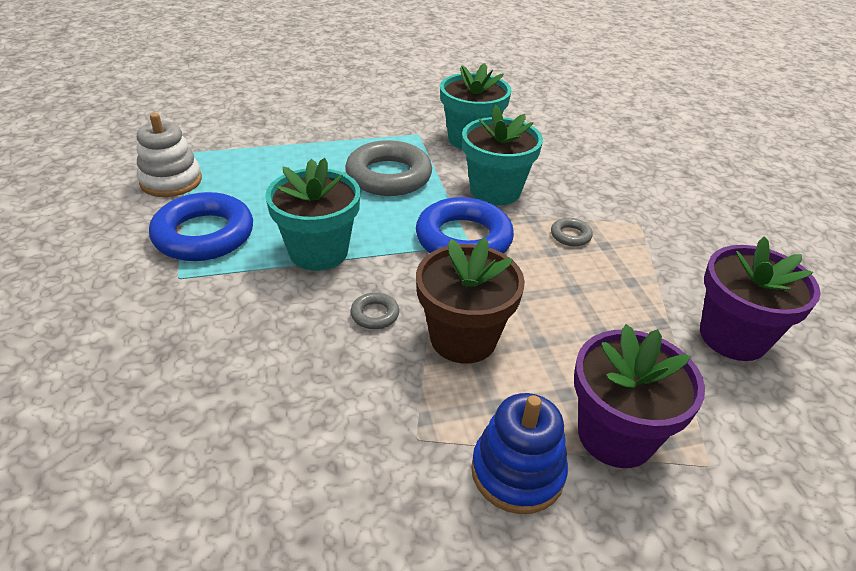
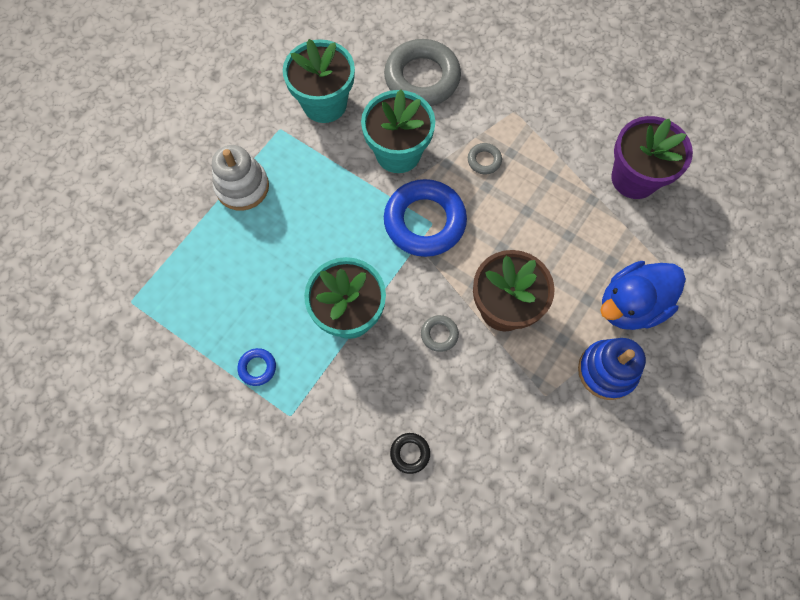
camera: 40 degrees left, 30 degrees up
(171, 181) = (162, 341): white stacking toy -> white stacking toy (242, 187)
(204, 235) = (257, 368): blue ring -> blue ring, size x0.43
(224, 376) = (410, 453): none -> black ring
(388, 176) = (311, 198): grey ring -> grey ring (422, 78)
(615, 435) = (630, 305): purple flower pot -> blue duck

